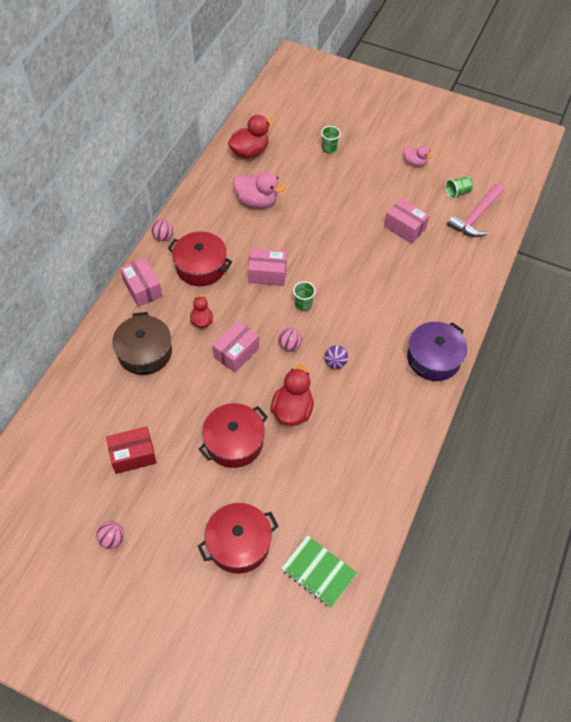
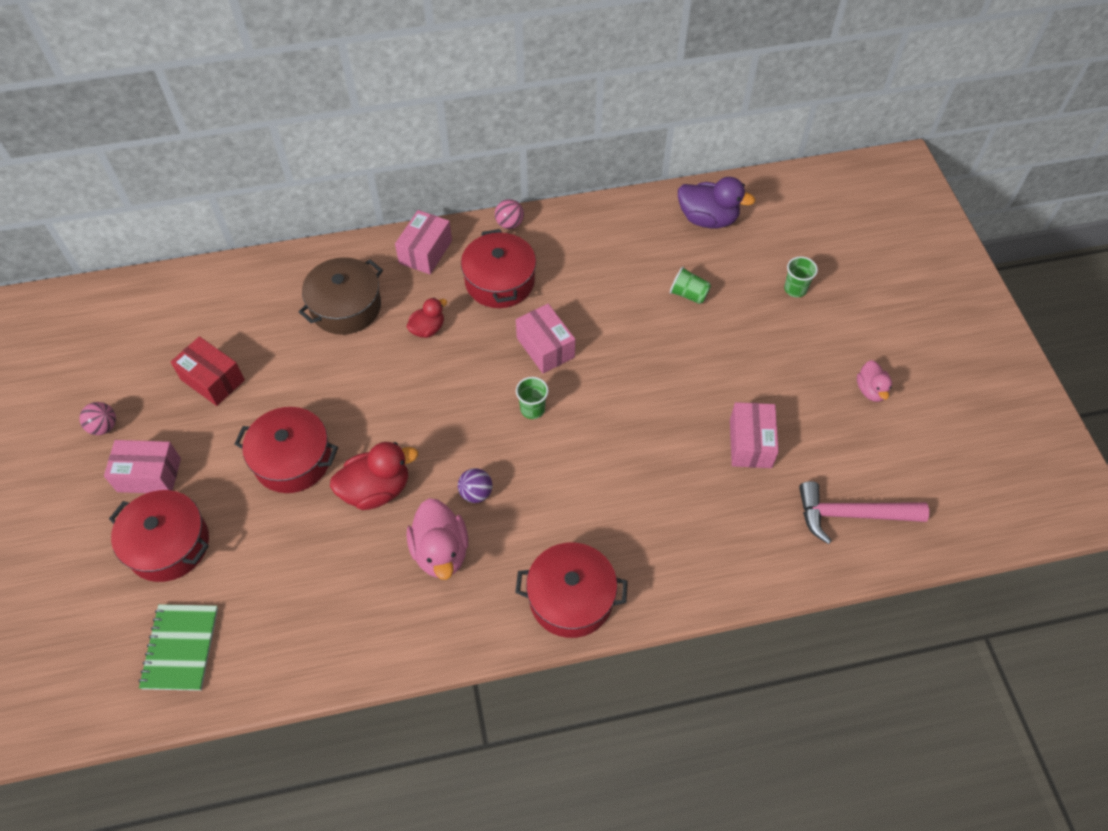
camera: 55 degrees right, 0 degrees up
(236, 352) = (411, 387): pink box -> pink box (149, 475)
(249, 152) = (708, 219): red duck -> purple duck
(257, 201) = (642, 271): pink duck -> pink duck (440, 552)
(289, 345) = (463, 432): pink ball -> none
(433, 358) = (571, 598): purple pot -> red pot
(457, 192) = (871, 469): green cup -> green cup (688, 294)

